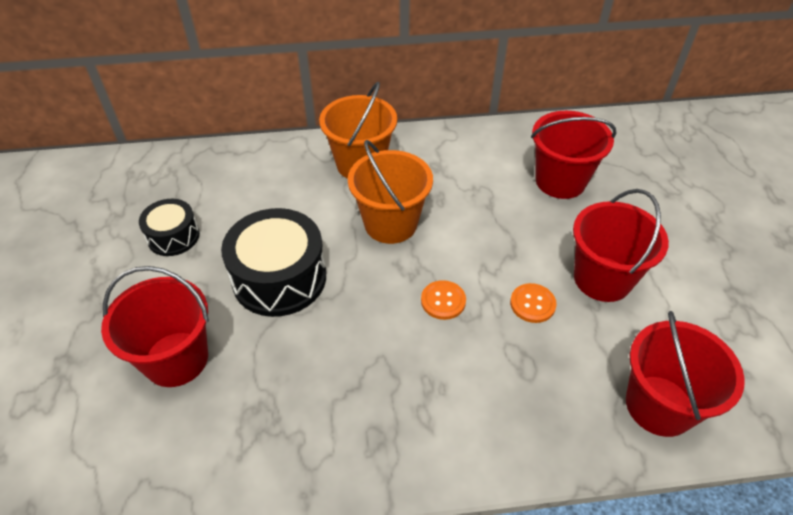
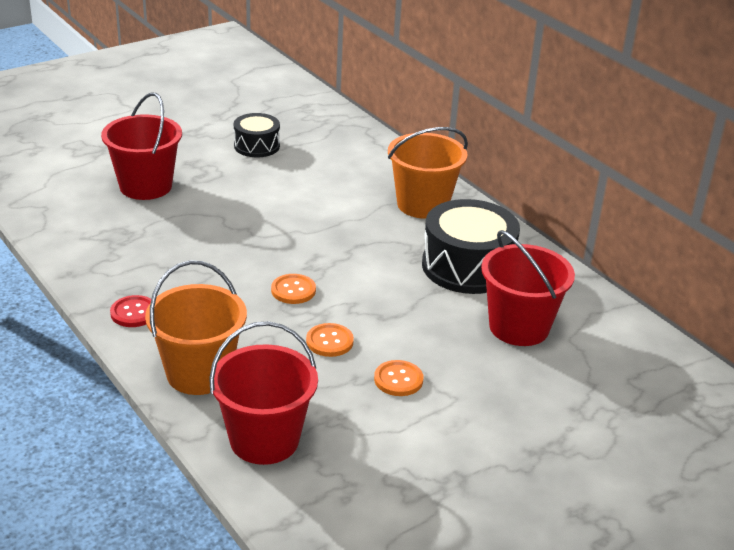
camera: 60 degrees right, 15 degrees down
(279, 278) = (253, 204): black drum -> black drum (467, 266)
(390, 223) = (361, 240): orange bucket -> orange bucket (199, 373)
(416, 451) = (134, 313): none -> red button
(602, 279) = (398, 380): red bucket -> orange button

